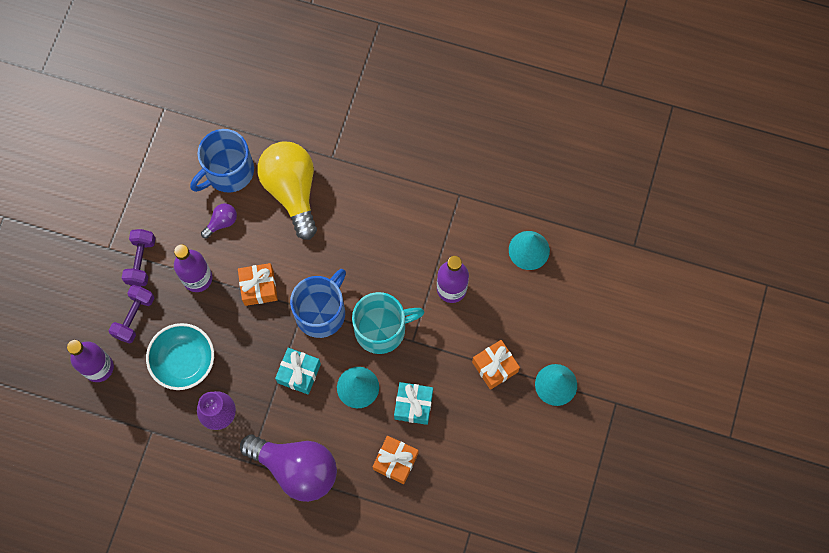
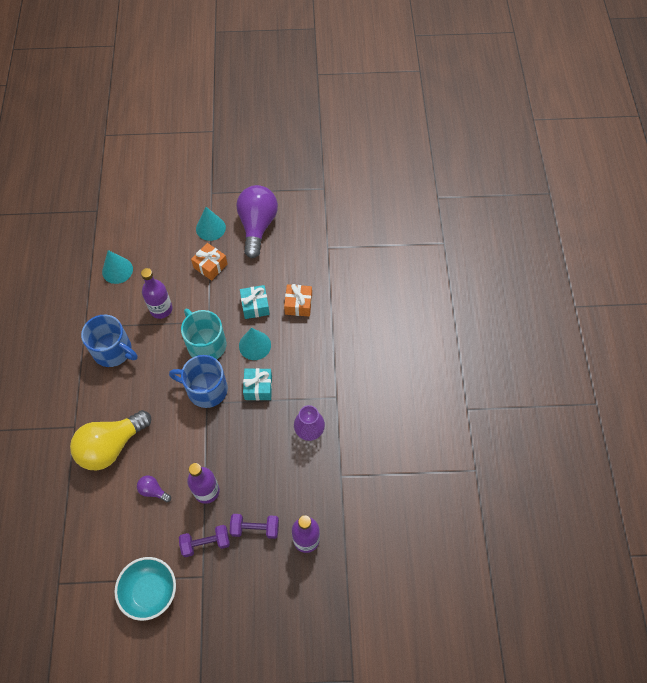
camera: 110 degrees left, 10 degrees down
(184, 361) = (278, 473): turquoise bowl -> turquoise bowl (150, 591)
(228, 171) = (106, 503): blue mug -> blue mug (113, 350)
(259, 287) = (200, 441): orange gift -> none
(296, 469) = (328, 364): purple light bulb -> purple light bulb (257, 226)

